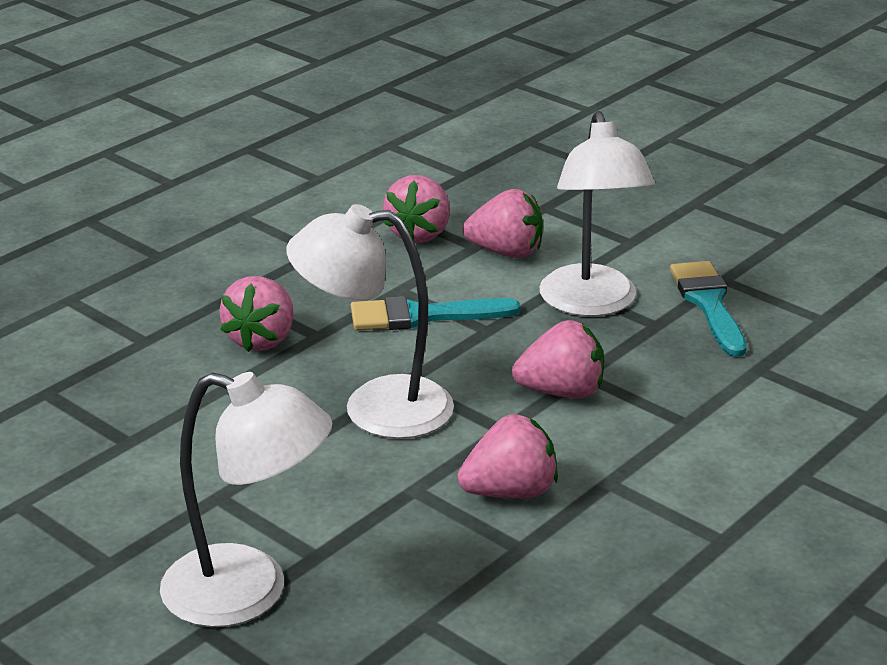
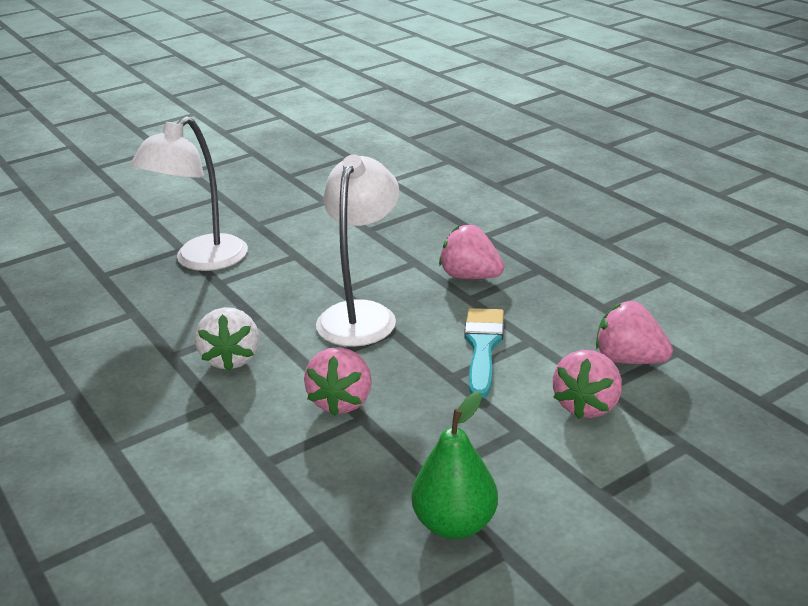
camera: 105 degrees right, 0 degrees up
(510, 492) = (231, 359): pink strawberry -> white strawberry
(591, 304) = (477, 442): white lamp -> none
(708, 304) = (455, 524): turquoise brush -> green pear

